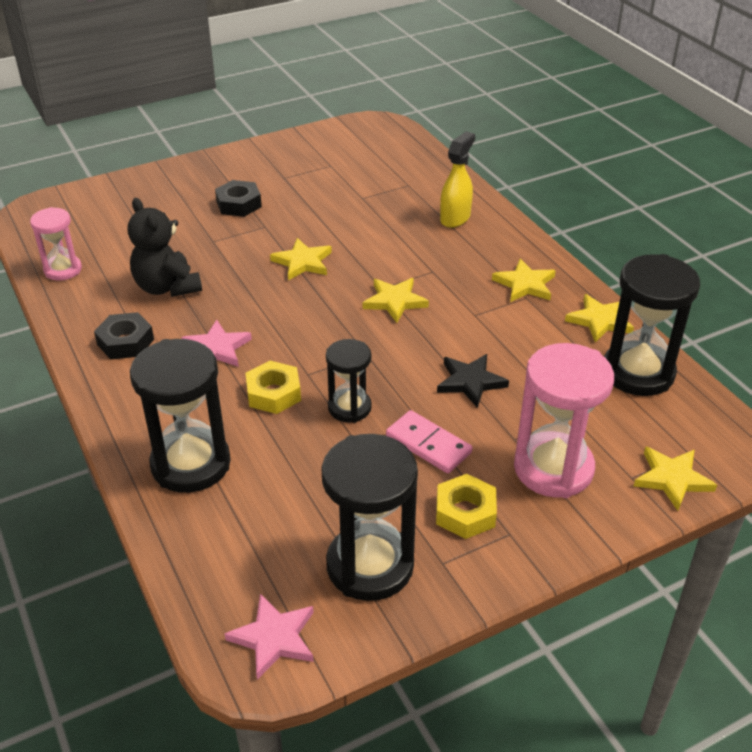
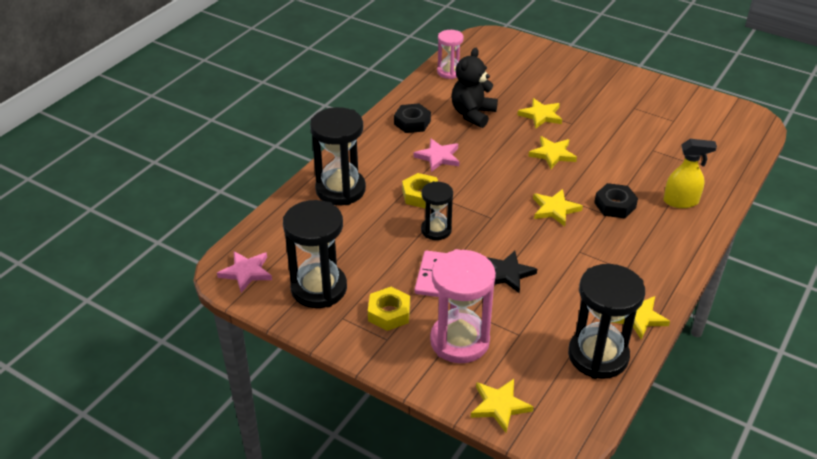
camera: 60 degrees right, 0 degrees up
(239, 204) = (582, 103): black nut -> black nut (615, 205)
(525, 284) = (640, 264): yellow star -> yellow star (541, 115)

